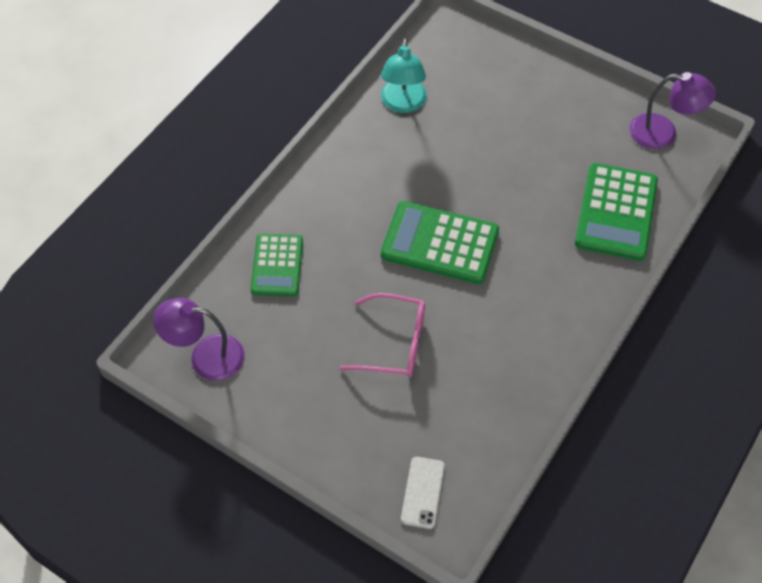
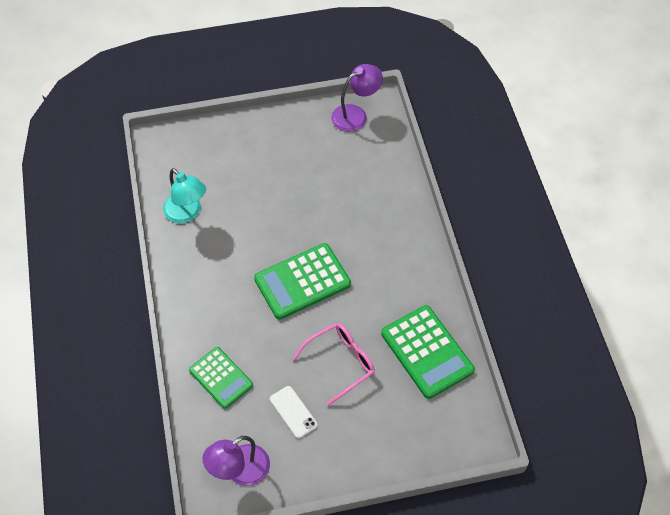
camera: 45 degrees left, 0 degrees up
(423, 492) = (446, 432): white phone -> white phone (293, 412)
(616, 212) = (379, 182): green calculator -> green calculator (427, 352)

